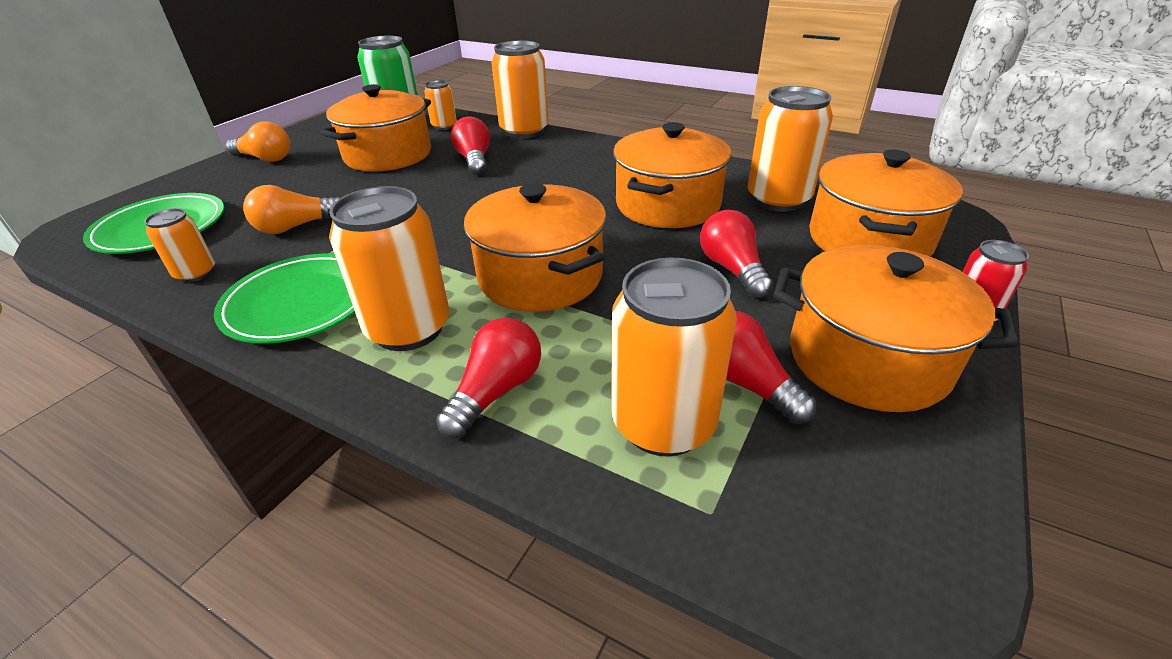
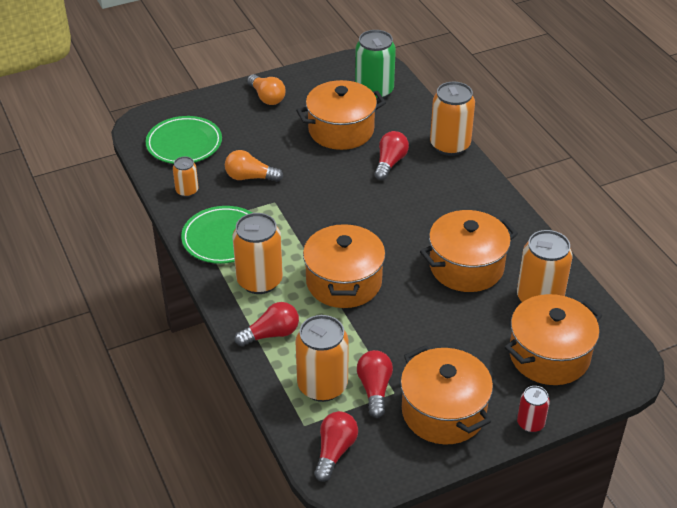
camera: 35 degrees right, 5 degrees up
(444, 126) = (401, 112): orange can -> none
(732, 269) = (445, 331): red light bulb -> red light bulb (335, 451)

